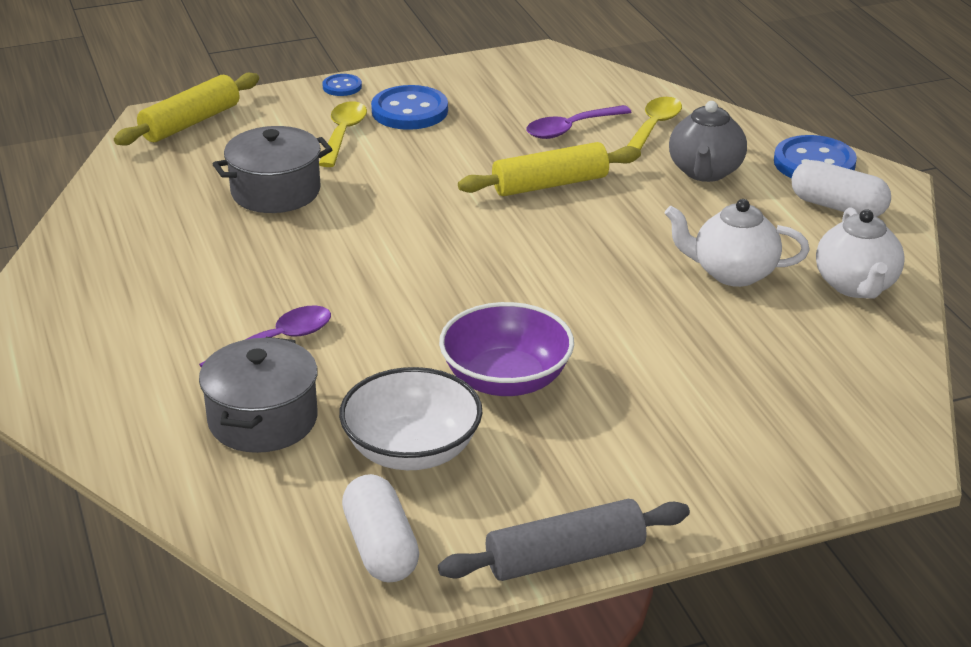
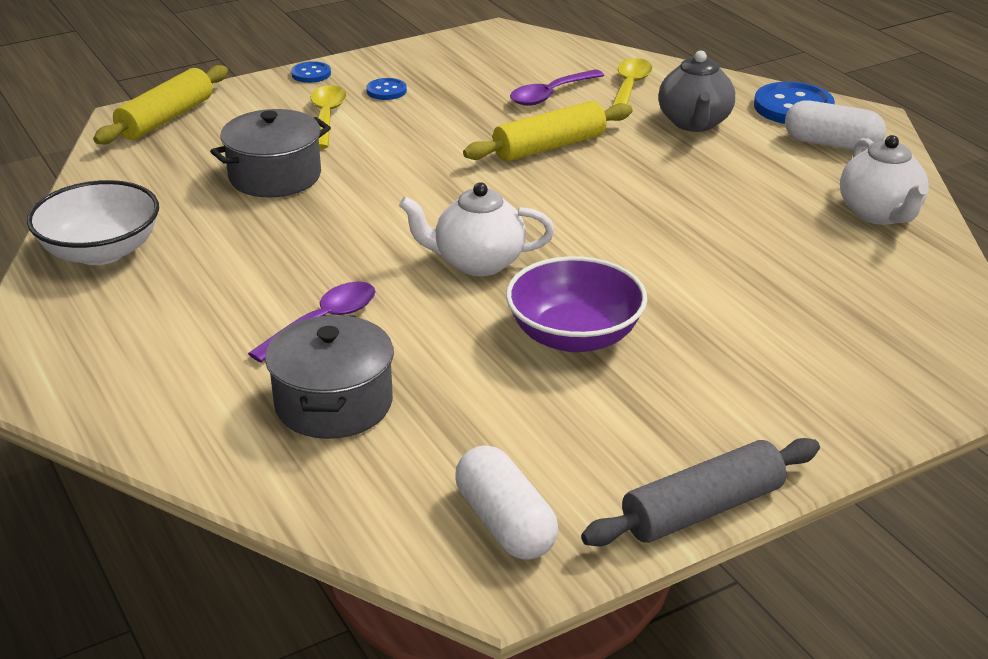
camera: 10 degrees left, 0 degrees up
(409, 111) = (386, 91): blue button -> blue button, size x0.52
(412, 450) = (503, 417): white bowl -> white bowl (101, 251)
(733, 273) = (758, 213): white teapot -> white teapot (478, 262)

